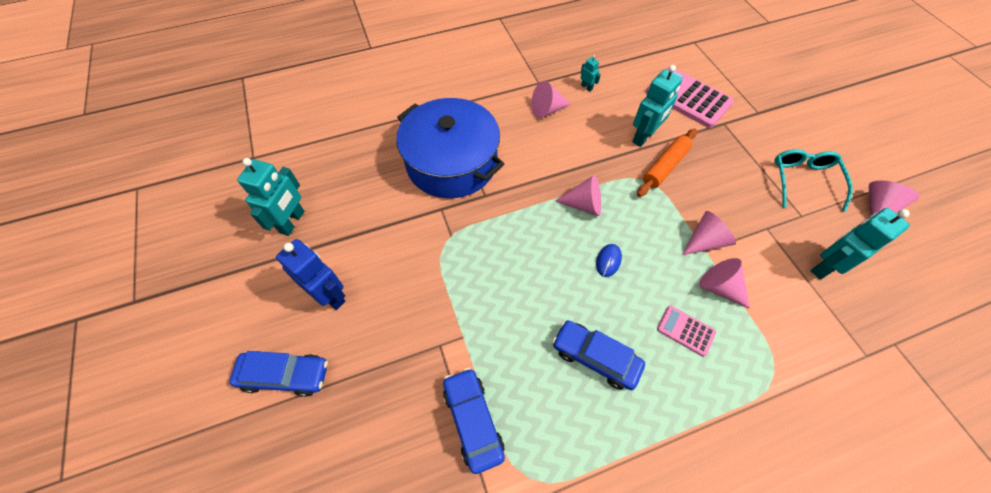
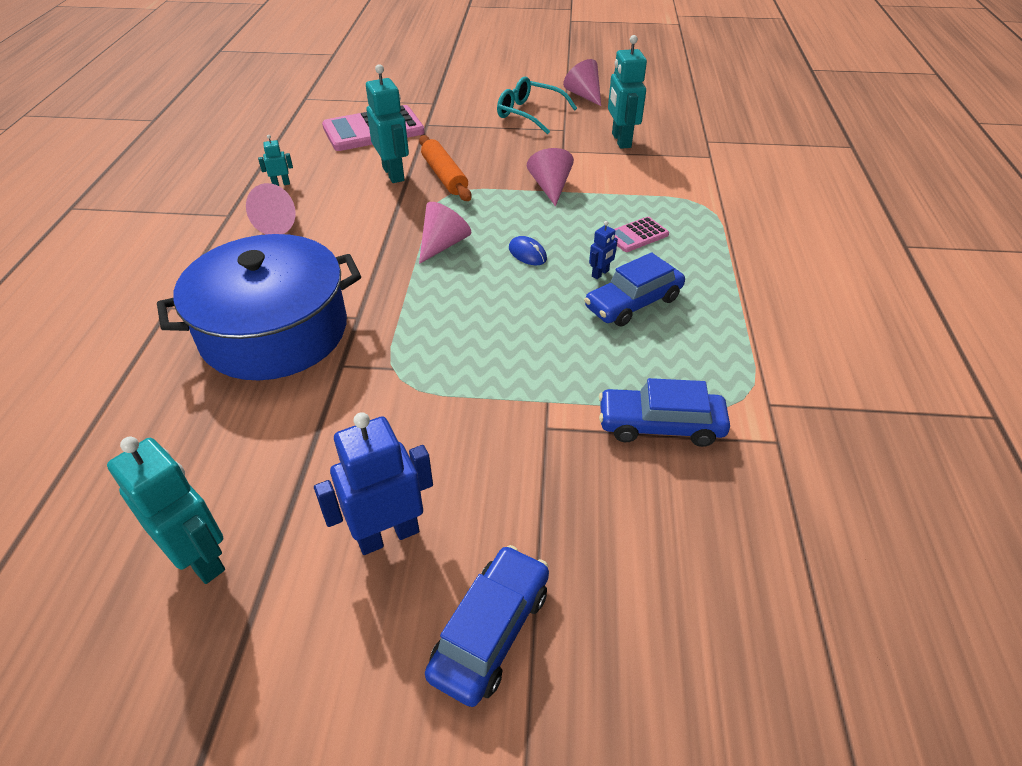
camera: 65 degrees left, 15 degrees down
(616, 320) = (600, 273): none -> blue robot
(719, 287) = (605, 199): pink cone -> none

